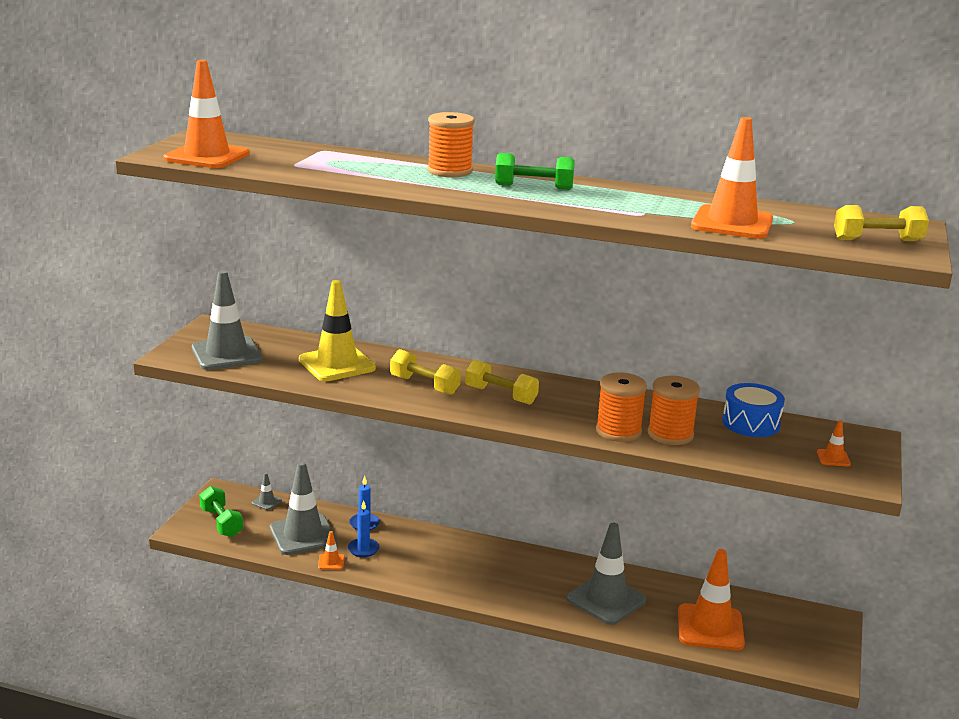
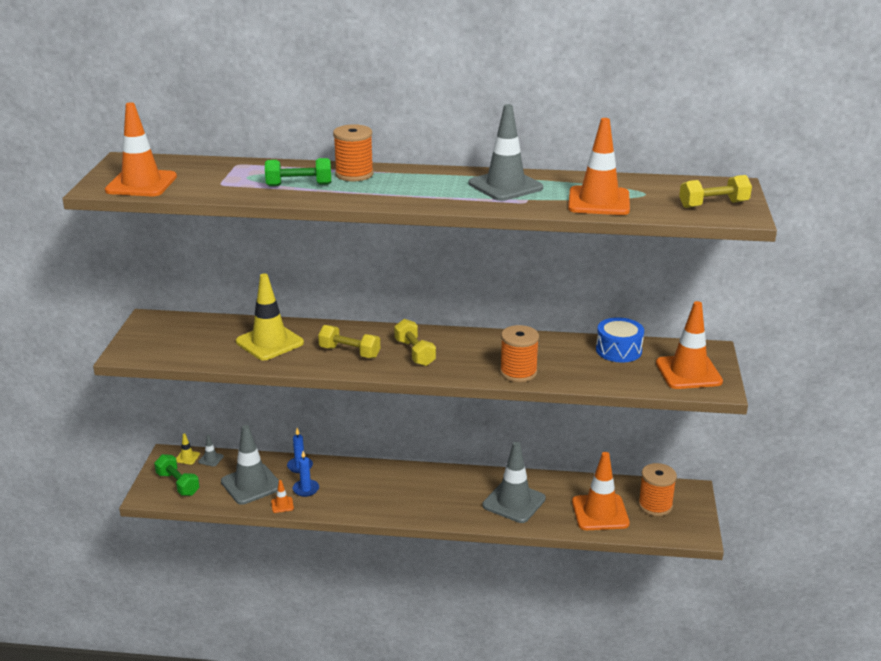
camera: 10 degrees left, 5 degrees up
(226, 354) = (172, 345): grey traffic cone -> grey traffic cone (505, 186)
(241, 496) = (187, 457): none -> yellow traffic cone
(501, 395) = (415, 353): yellow dumbbell -> yellow dumbbell turned 45 degrees clockwise
(533, 187) = (429, 183): green dumbbell -> green dumbbell (299, 185)
(670, 434) = (559, 369): orange spool -> orange spool (655, 506)
(833, 458) = (688, 372): orange traffic cone -> orange traffic cone, size x2.38

